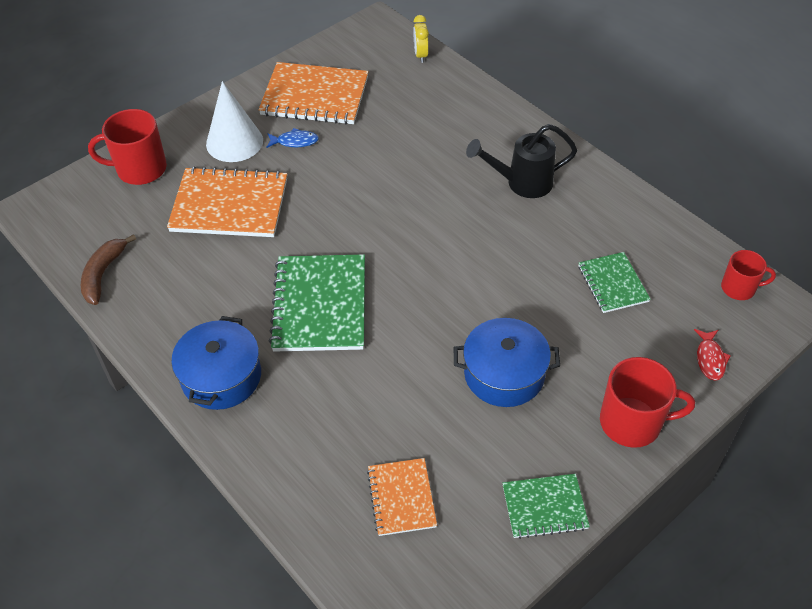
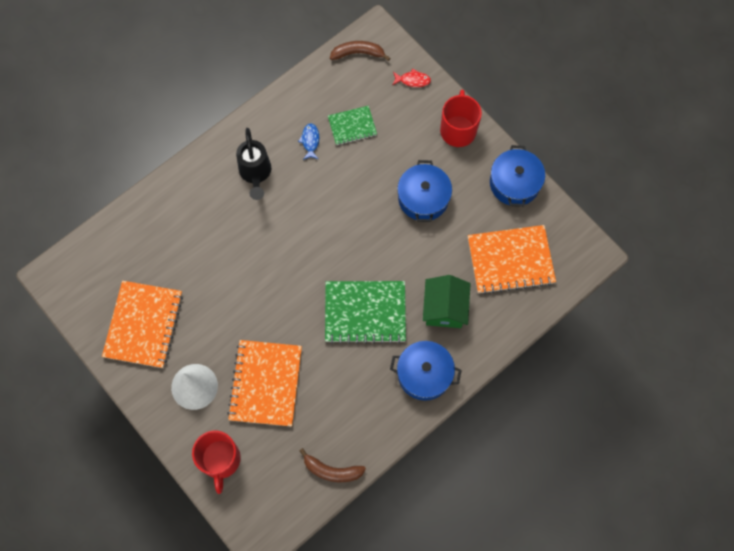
camera: 90 degrees left, 20 degrees up
(295, 141) = (198, 338): blue fish -> blue fish (310, 141)
(321, 402) = (444, 308): none -> green house
(401, 498) = (510, 260): orange notebook -> orange notebook, size x1.76
(421, 55) = (99, 240): yellow clock -> none
(544, 507) = (514, 183): green notebook -> blue pot
(739, 288) = (358, 53): red mug -> brown banana

